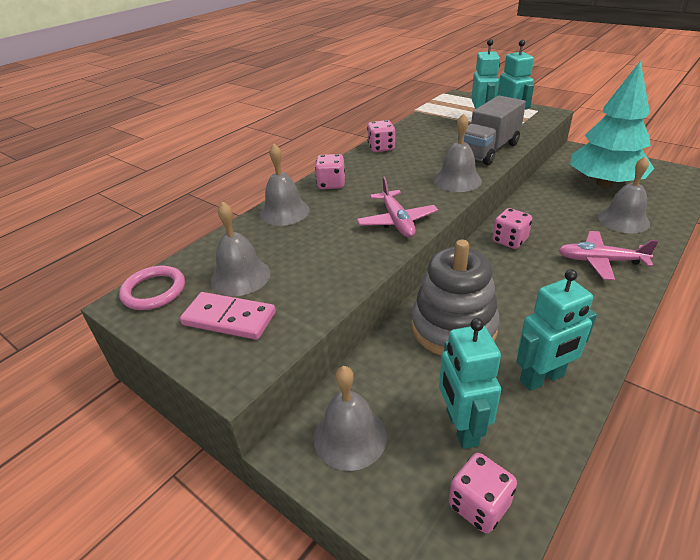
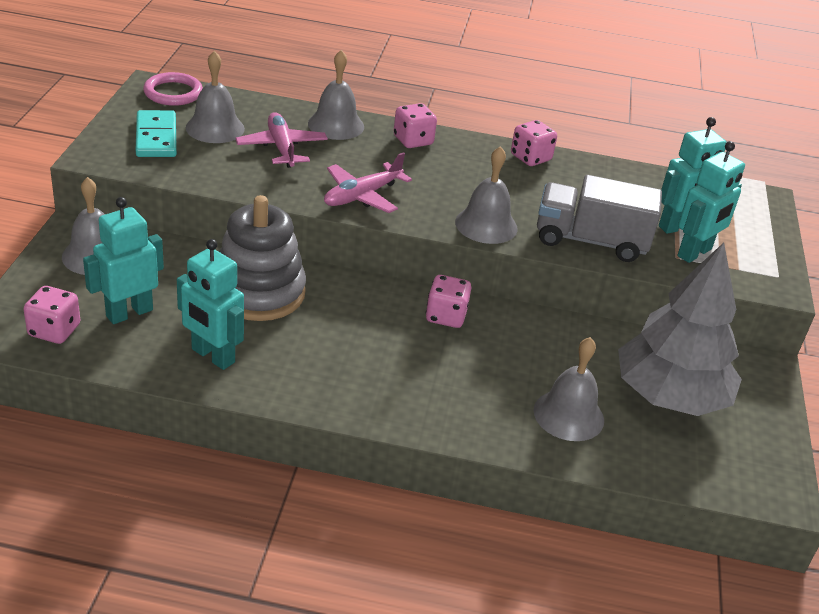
camera: 55 degrees right, 0 degrees up
(229, 318) = (156, 137): pink domino -> turquoise domino
(600, 261) = (448, 393): pink plane -> pink plane (281, 148)
(604, 183) = (669, 396): turquoise tree -> grey tree

